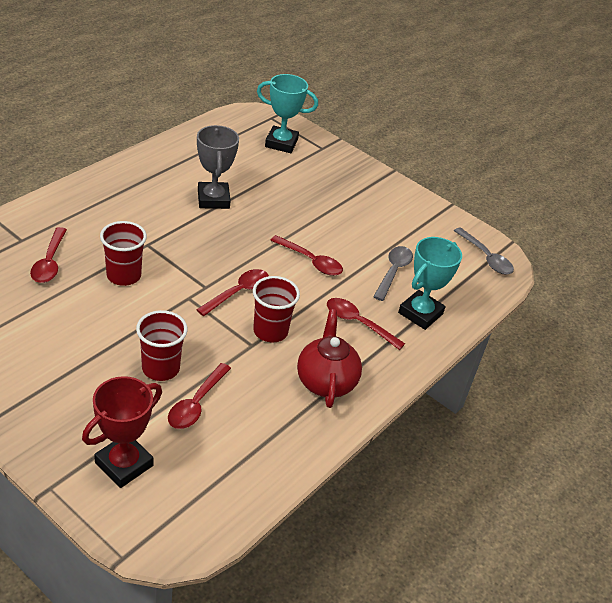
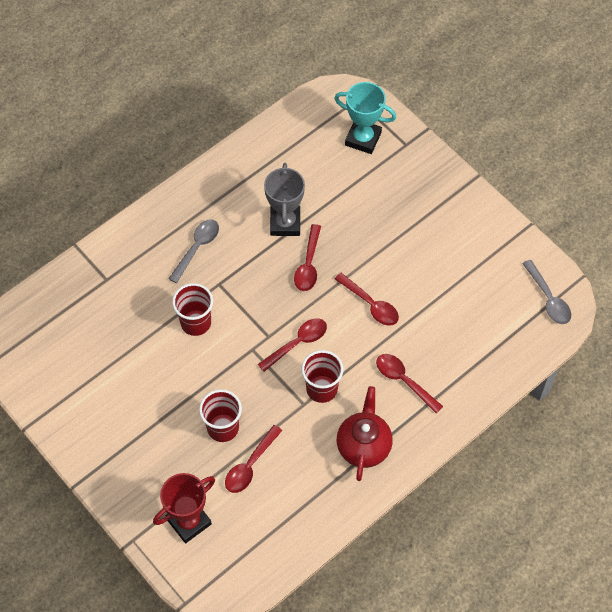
camera: 15 degrees right, 20 degrees up
(49, 262) = (131, 307): red spoon -> red spoon (308, 265)
(393, 272) = (449, 317): grey spoon -> grey spoon (197, 248)
(420, 313) = (466, 370): turquoise trophy -> none

